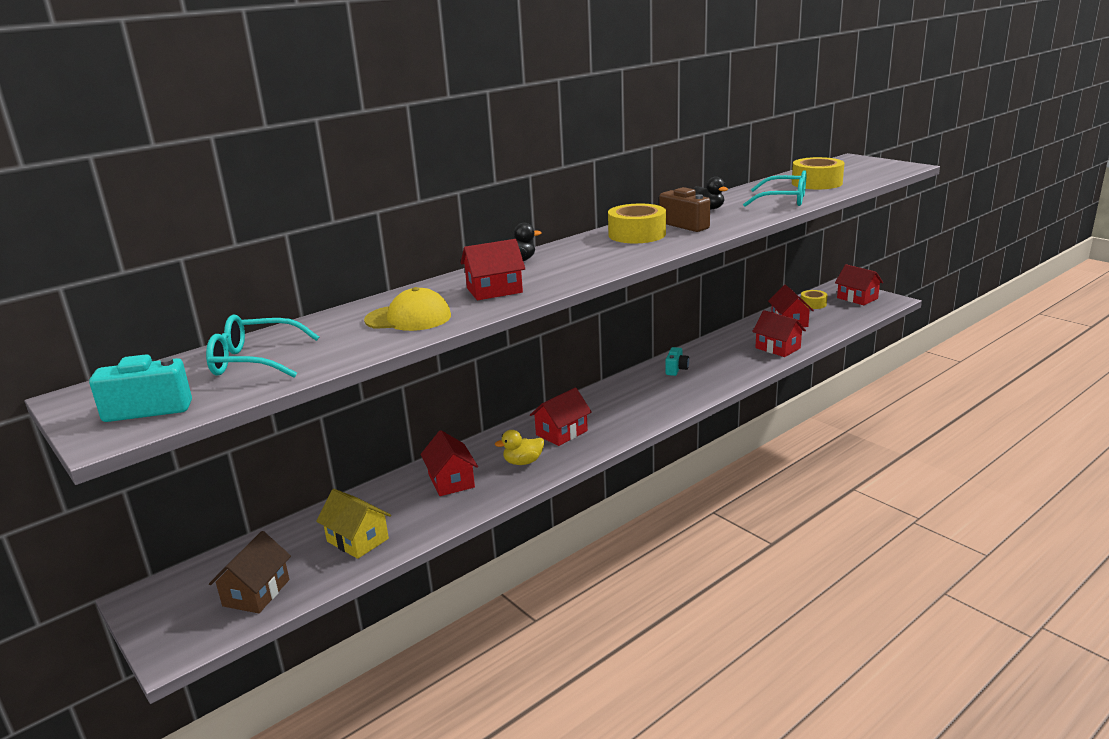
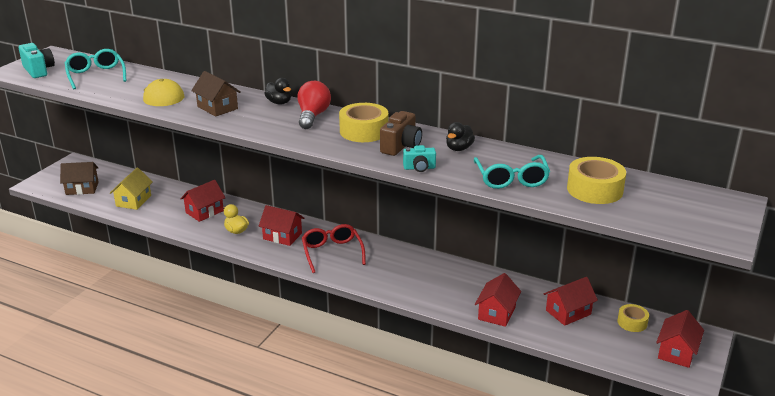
camera: 65 degrees right, 5 degrees up
(494, 290) = (217, 107): red house -> brown house
(574, 250) = (312, 116): none -> red light bulb
(621, 408) = (332, 253): none -> red glasses
(676, 369) = (416, 265): turquoise camera -> turquoise camera (419, 168)

